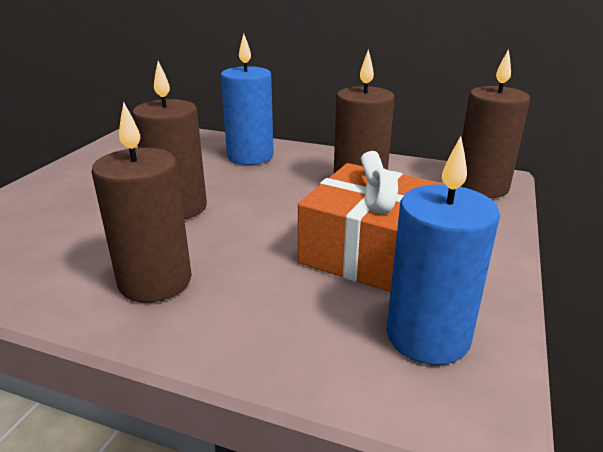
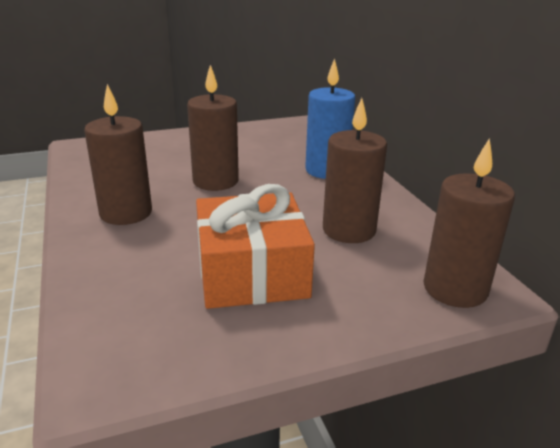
camera: 50 degrees right, 0 degrees up
(427, 336) = (165, 334): blue candle -> none

